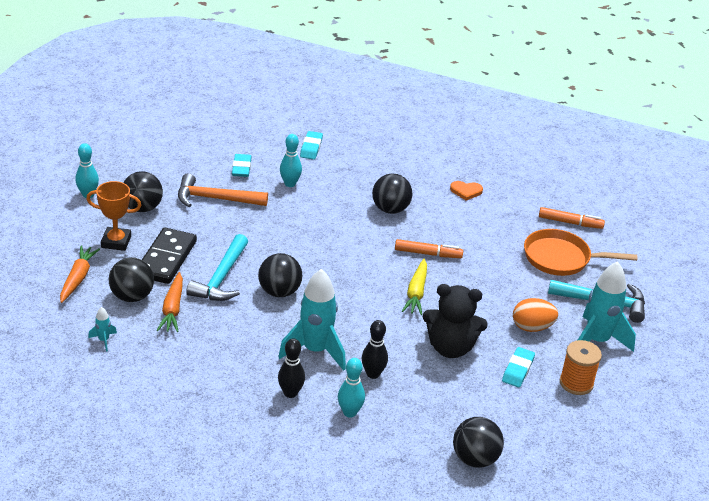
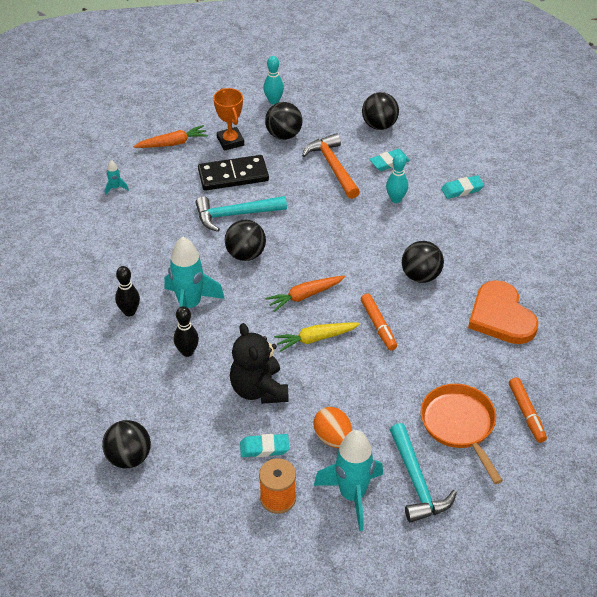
camera: 65 degrees right, 10 degrees up
(132, 296) = (174, 179): black ball -> black ball (379, 125)
(172, 309) = (177, 206): orange carrot -> orange carrot (304, 296)
(349, 412) = (131, 356): turquoise bowling pin -> none
(466, 191) = (501, 316): orange heart -> orange heart, size x2.18

